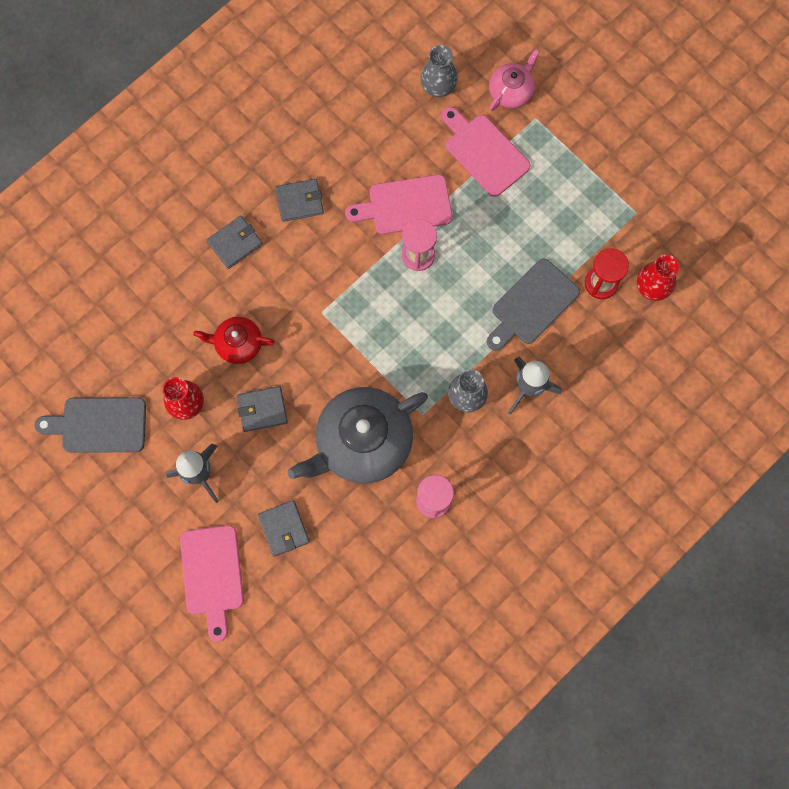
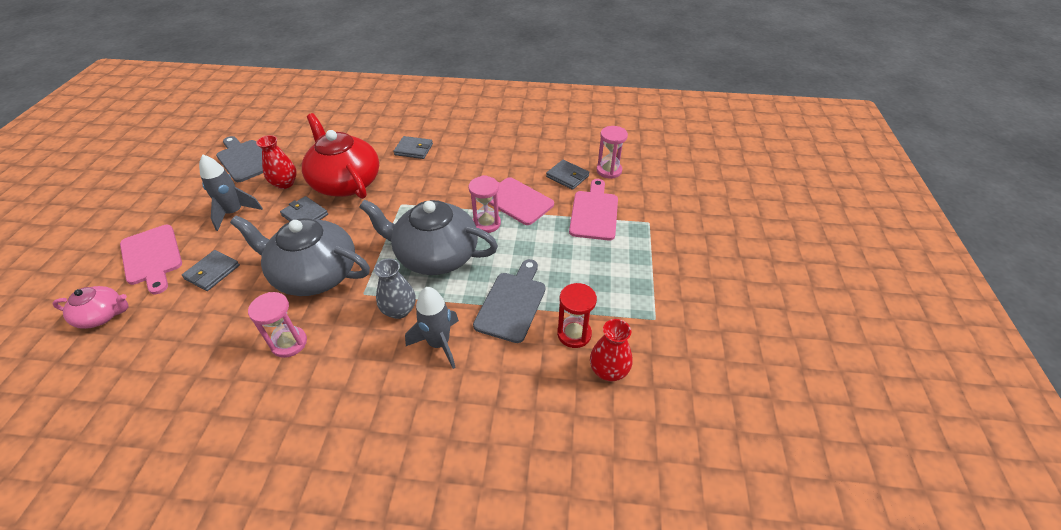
camera: 50 degrees right, 30 degrees down
(212, 575) = (152, 257): pink cutting board -> pink cutting board turned 75 degrees counterclockwise
(238, 344) = (346, 182): red teapot -> red teapot, size x1.96
(299, 201) = (467, 158): grey wallet -> grey wallet (567, 176)
(423, 327) = (435, 255): none -> grey teapot
(438, 87) = (609, 171): grey vase -> pink hourglass
(511, 91) = (650, 201): pink teapot -> pink teapot (102, 315)
(532, 305) = (512, 303): grey cutting board -> grey cutting board turned 105 degrees clockwise

